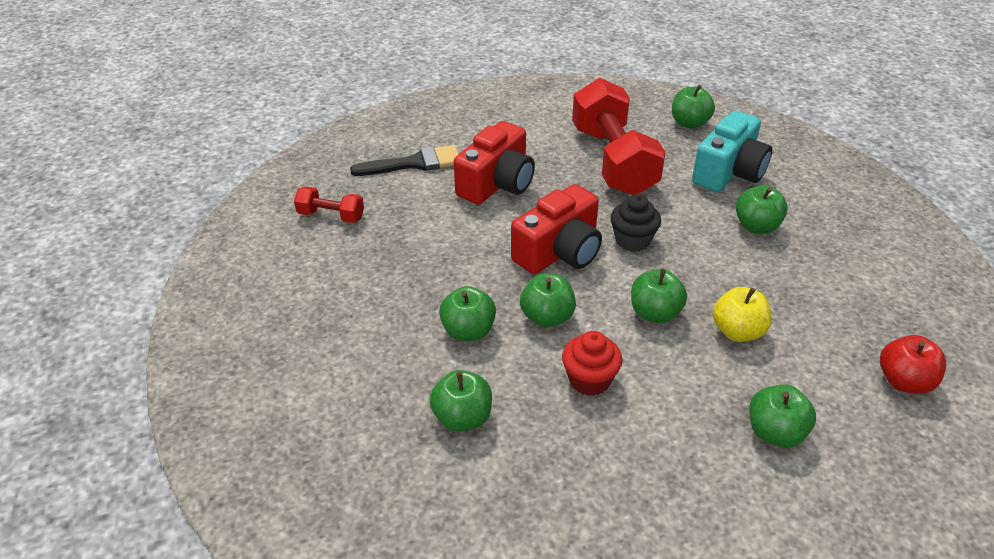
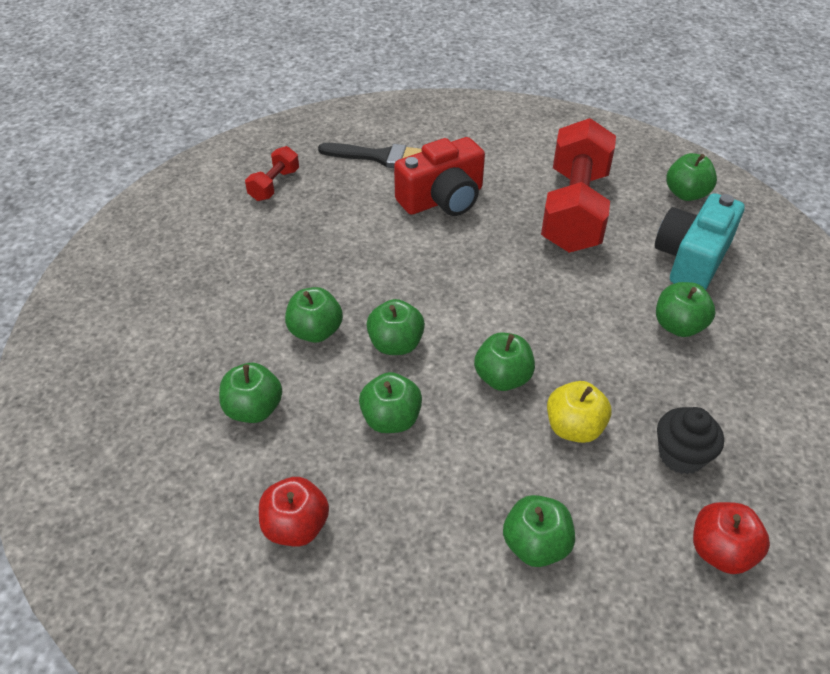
camera: 25 degrees right, 5 degrees up
(331, 216) = (274, 185): red dumbbell -> red dumbbell turned 75 degrees clockwise
(559, 252) = (453, 285): red camera -> none
(575, 500) = (296, 526): none -> red apple
(589, 380) = (391, 419): red cupcake -> green apple
(632, 240) = (534, 297): black cupcake -> black cupcake (681, 455)
(729, 172) = (691, 259): turquoise camera -> turquoise camera turned 150 degrees clockwise

